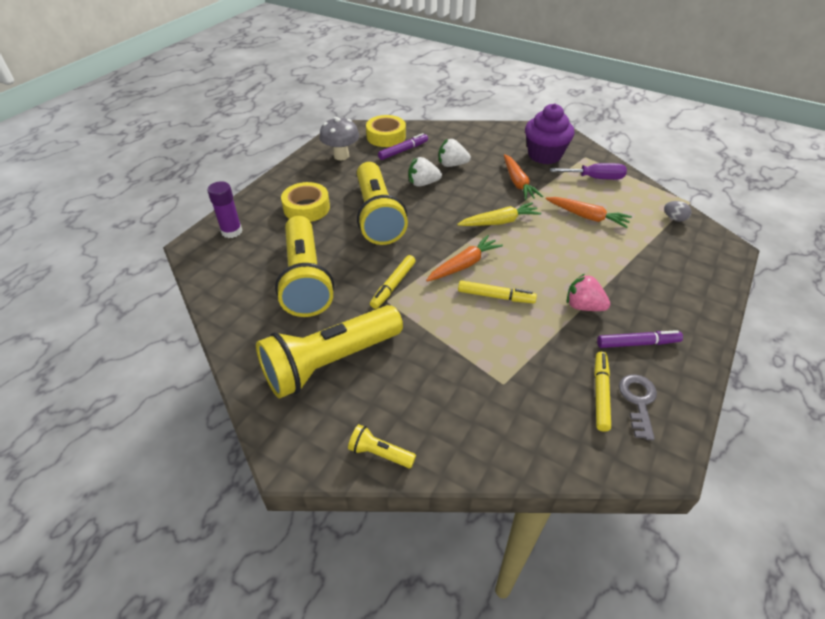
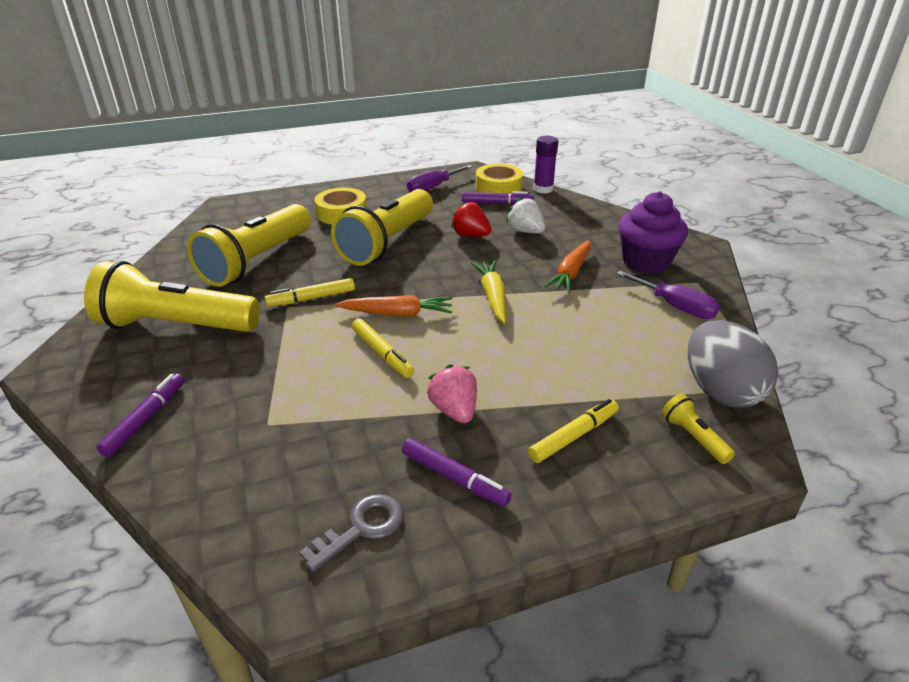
camera: 40 degrees right, 10 degrees down
(231, 231) = (263, 206): purple glue stick -> purple glue stick (543, 189)
(341, 156) = (433, 187): grey mushroom -> purple screwdriver
(380, 453) = (98, 408): yellow flashlight -> yellow flashlight (693, 437)
(423, 183) = (470, 235): white strawberry -> red strawberry
(426, 435) = (146, 419): none -> purple marker
(499, 222) = (492, 296): yellow carrot -> yellow carrot turned 120 degrees counterclockwise
(587, 217) = (601, 336): orange carrot -> none
(600, 394) = (336, 494): yellow marker -> yellow marker (574, 436)
(674, 218) = (720, 391): grey egg -> grey egg, size x2.39

